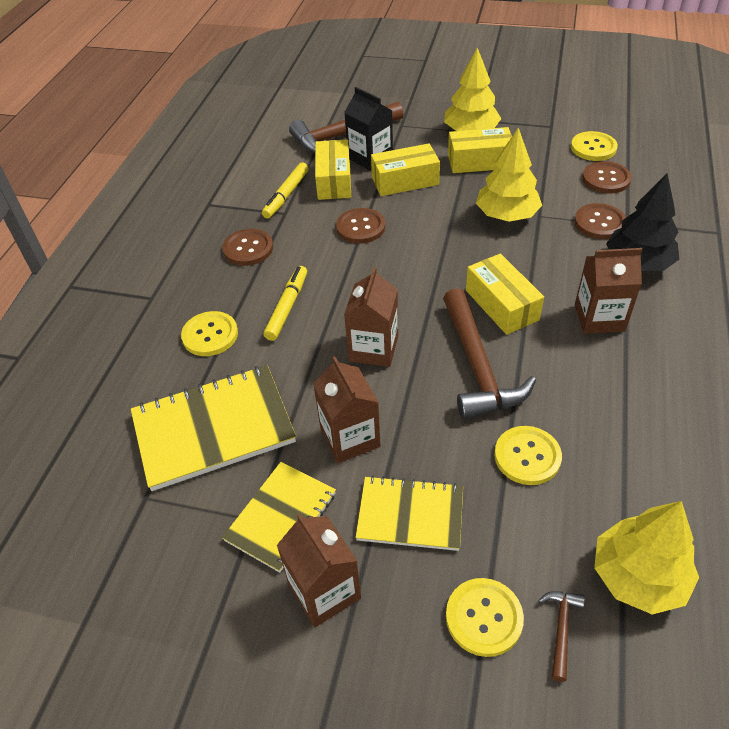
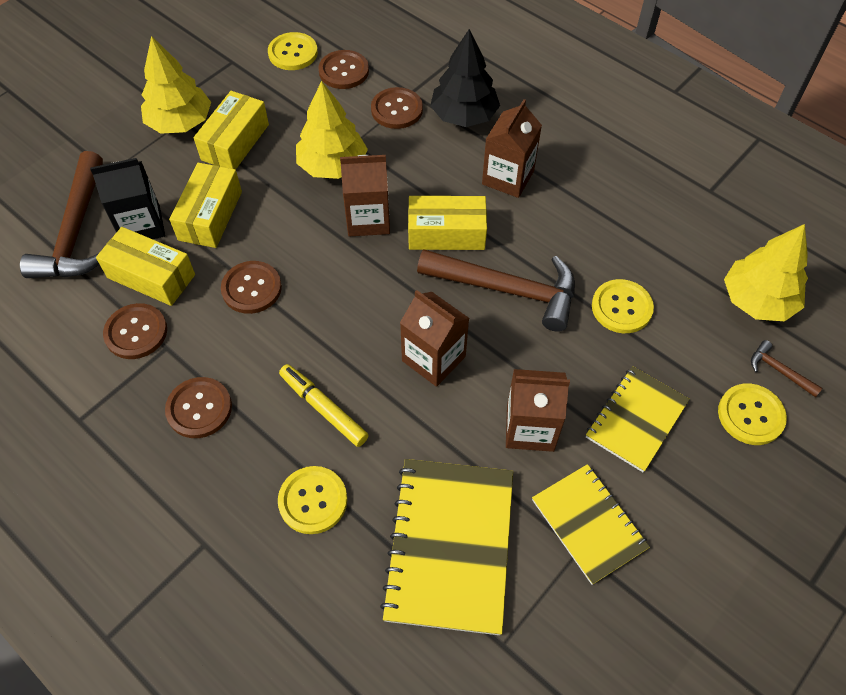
camera: 65 degrees left, 10 degrees up
(286, 195) = (136, 332): yellow marker -> brown button
(324, 591) = (680, 520): brown carton -> brown carton (368, 219)

